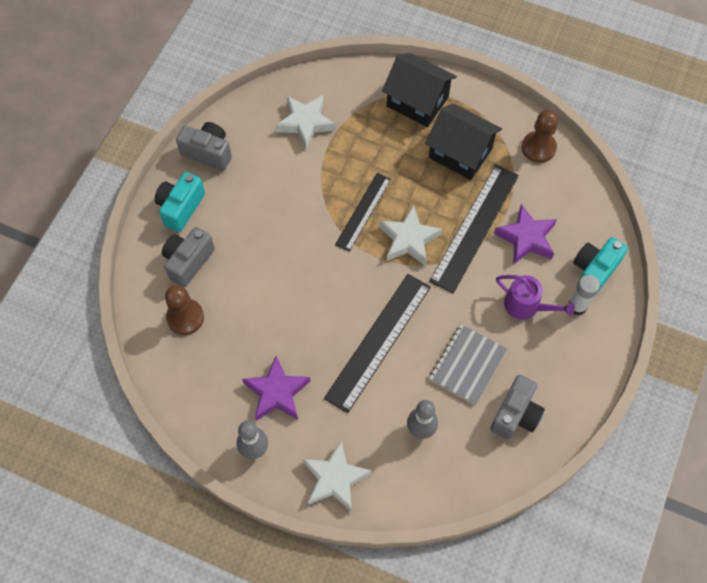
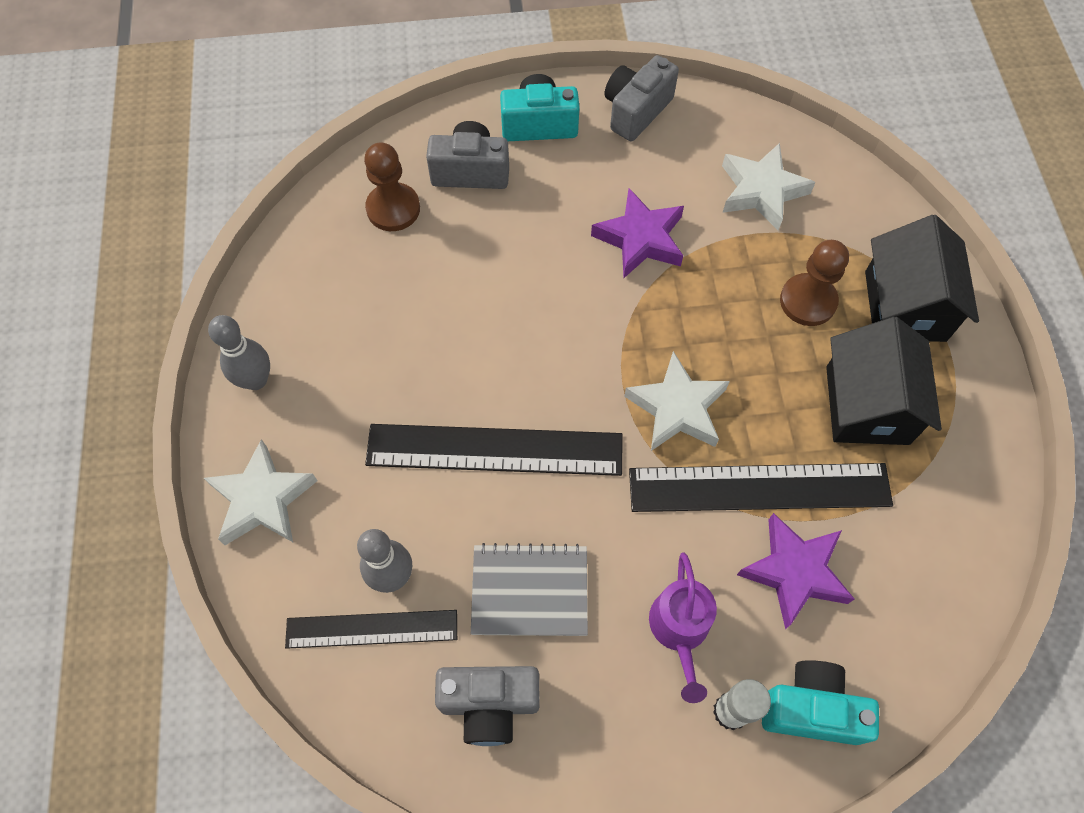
camera: 60 degrees right, 0 degrees up
(208, 152) = (636, 111): grey camera -> grey camera turned 135 degrees counterclockwise
(277, 392) = (348, 364): purple star -> purple star (640, 239)
(363, 211) = (679, 328): black ruler -> black ruler (372, 629)
(538, 148) = (963, 512): brown pawn -> brown pawn (808, 301)

